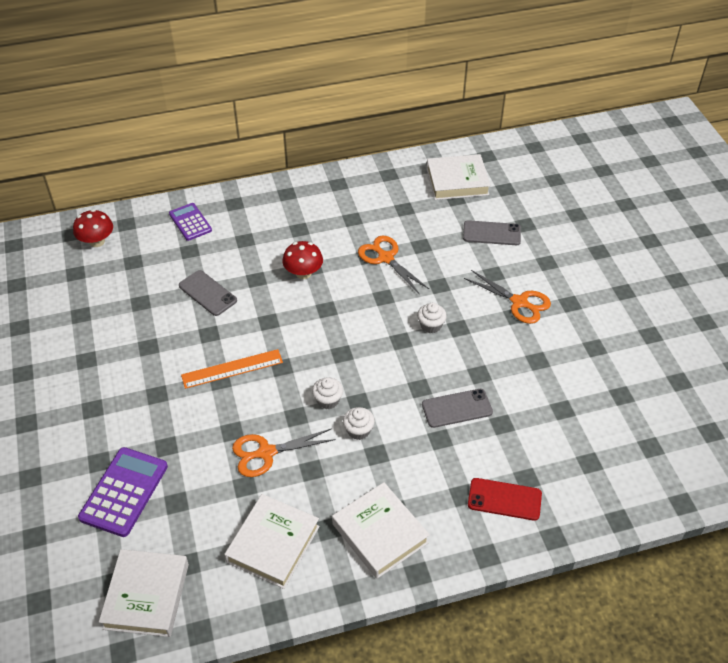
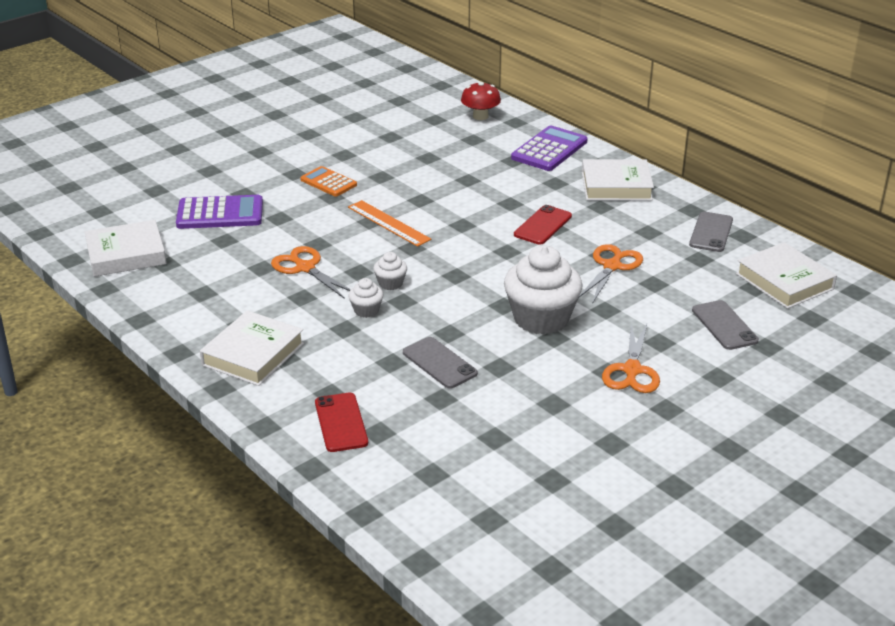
camera: 65 degrees right, 15 degrees down
(129, 388) = (328, 182): none -> orange calculator
(190, 222) = (549, 150): purple calculator -> purple calculator, size x1.55
(208, 293) = (469, 185): grey phone -> grey phone (711, 232)
(273, 544) = (208, 299): white book -> white book (616, 186)
(303, 273) = (542, 225): red mushroom -> red phone
(431, 325) = (541, 318): white cupcake -> white cupcake, size x2.20

